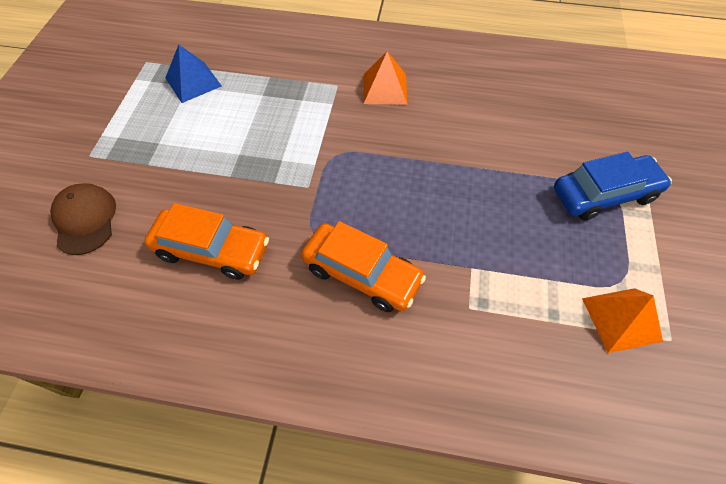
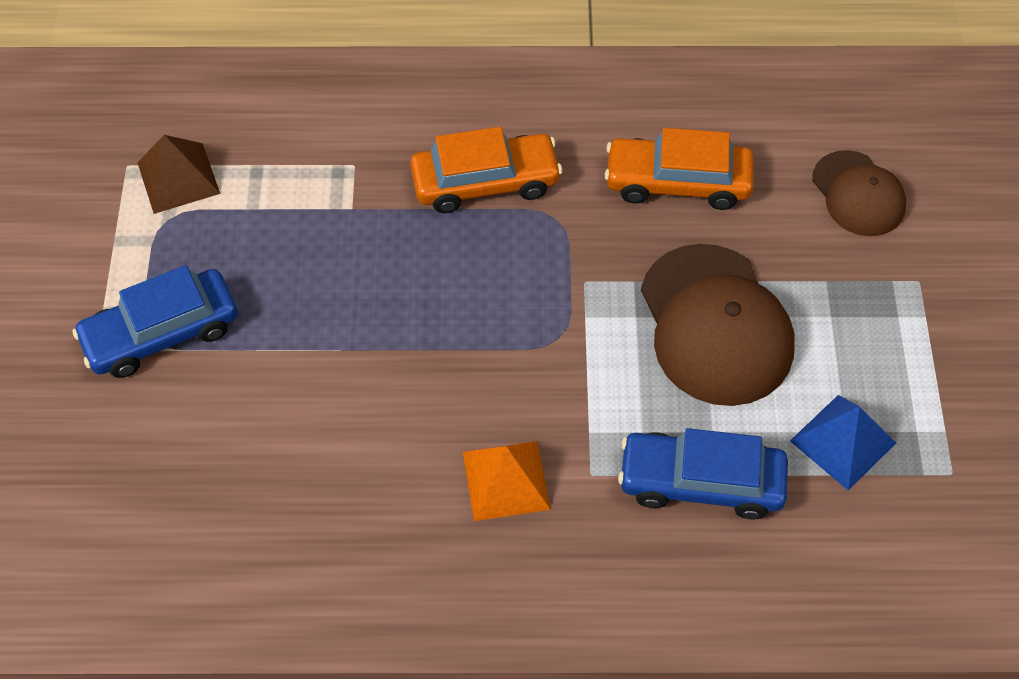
camera: 170 degrees right, 0 degrees up
(233, 148) = (715, 325): none -> brown cap
(279, 75) = (701, 482): none -> blue car
(362, 274) = (485, 182): orange car -> orange car turned 150 degrees clockwise
(621, 319) = (178, 178): orange pyramid -> brown pyramid

